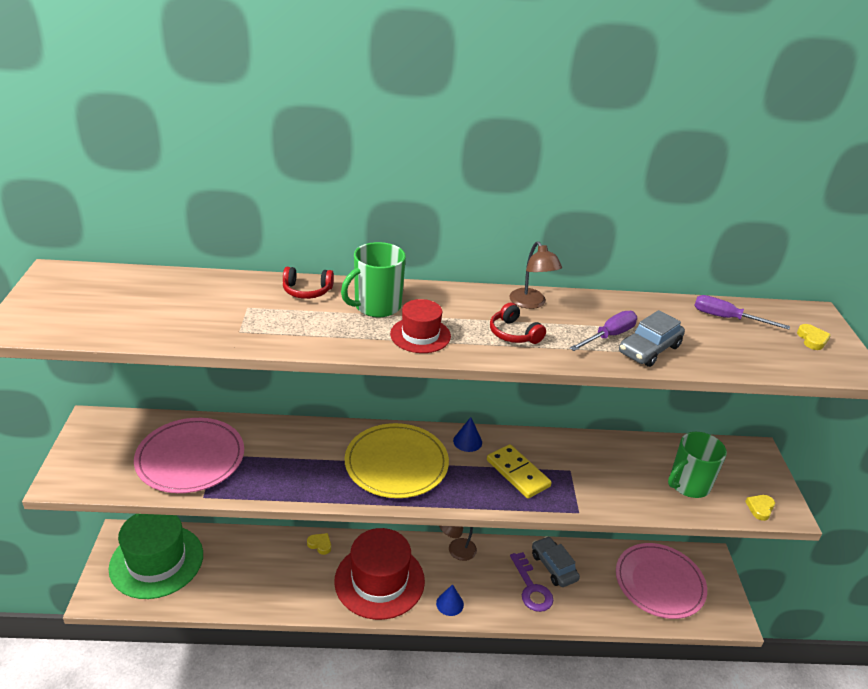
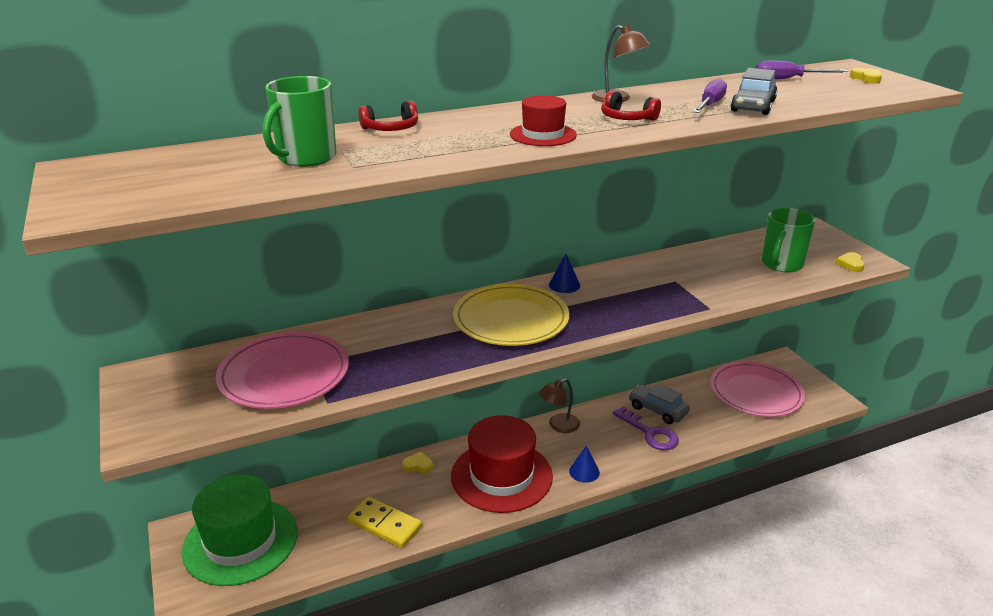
camera: 20 degrees left, 5 degrees down
(376, 306) = (475, 126): green mug -> green mug (305, 158)
(518, 473) = (631, 295): yellow domino -> yellow domino (385, 524)

